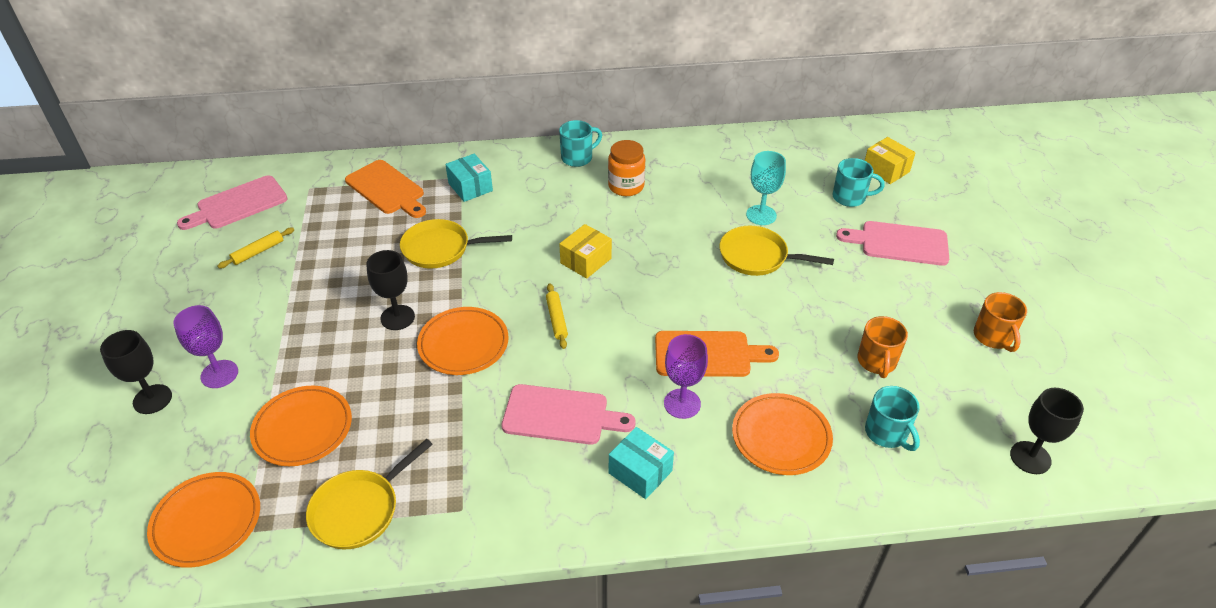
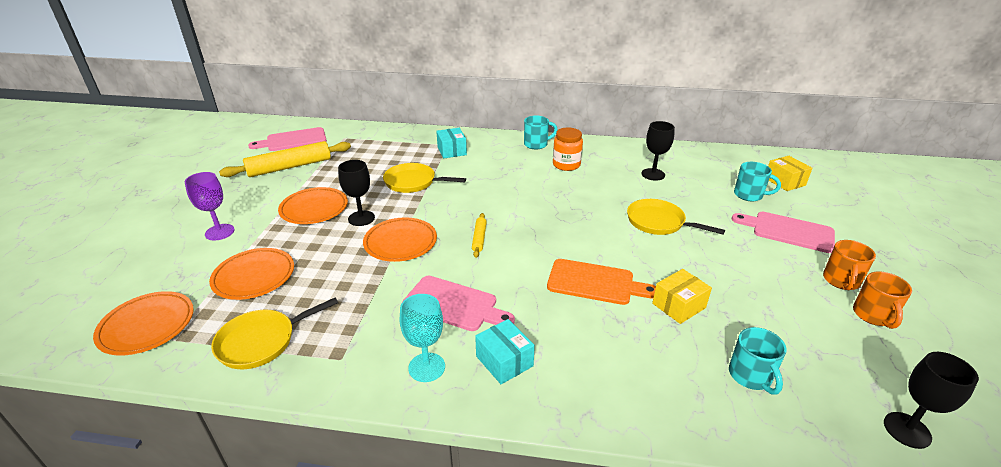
camera: 15 degrees right, 10 degrees down
(152, 399) = (166, 239): black goblet -> black goblet (653, 174)
(258, 252) = (290, 167): yellow rolling pin -> yellow rolling pin, size x2.11
(387, 189) = (394, 145): orange cutting board -> none
(586, 261) = (517, 205): yellow box -> yellow box (678, 305)
(682, 403) = (560, 315): purple goblet -> none
(761, 215) = (669, 196): turquoise goblet -> turquoise goblet (426, 367)
(781, 437) = (644, 359): orange plate -> orange plate (314, 209)
(877, 362) = (751, 315): orange mug -> orange mug (841, 281)

